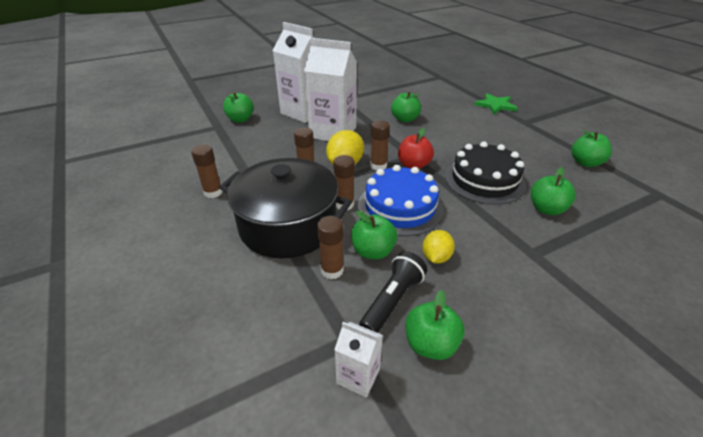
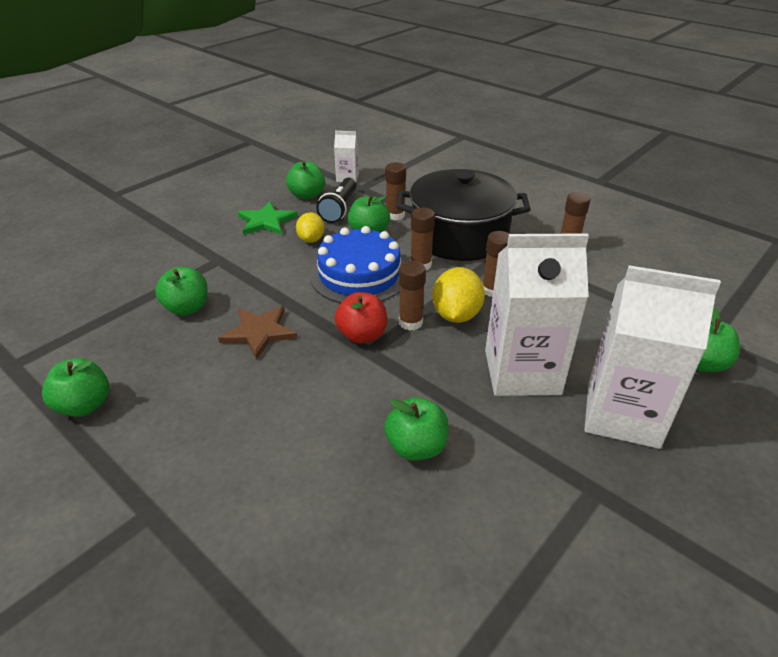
camera: 160 degrees right, 0 degrees up
(484, 180) = (259, 332): black cake -> brown star
(495, 105) = (207, 580): green star -> green star (266, 221)

